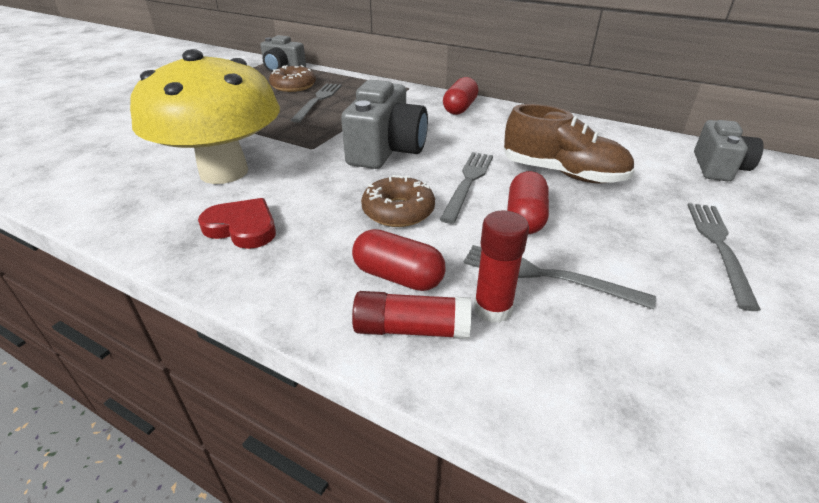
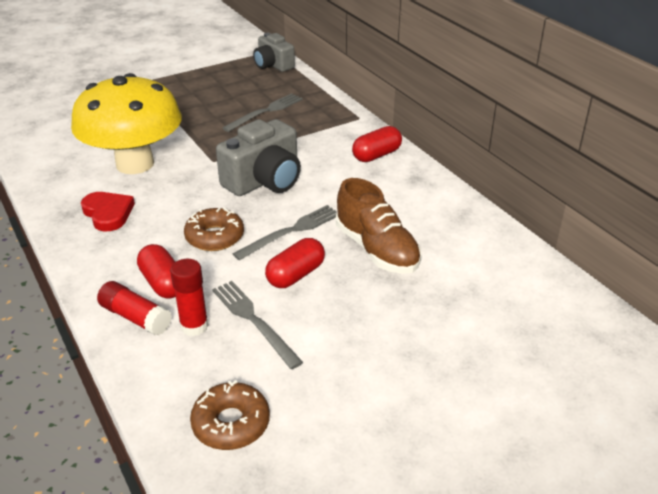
camera: 30 degrees right, 0 degrees up
(293, 86) = (262, 89): brown donut -> brown donut (231, 423)
(718, 167) = (528, 294): grey camera -> none
(719, 247) = (409, 353): grey fork -> none

